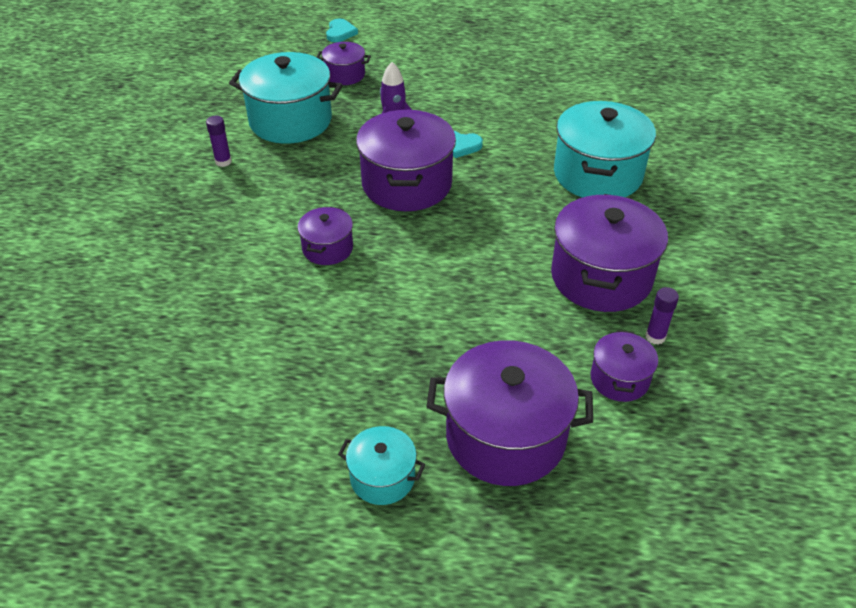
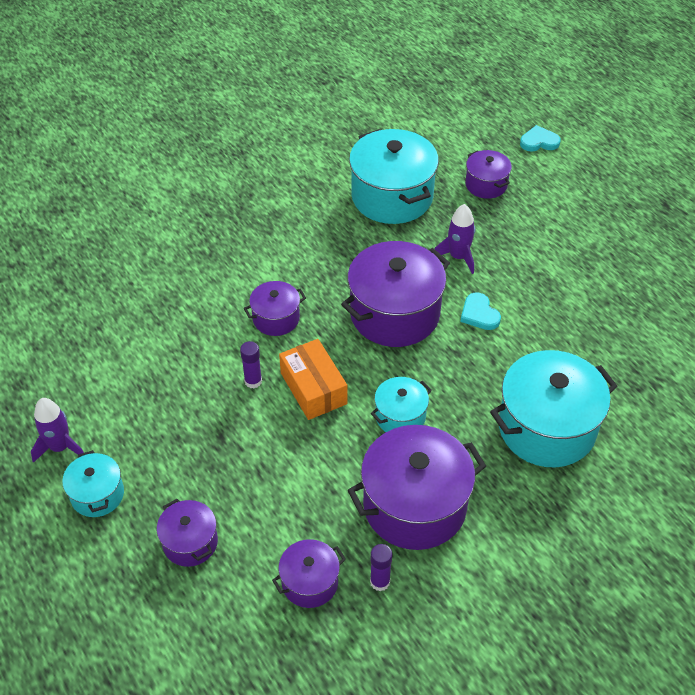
camera: 50 degrees right, 5 degrees up
(223, 162) = (305, 197): purple glue stick -> purple glue stick (253, 381)
(293, 477) = (60, 447): none -> purple rocket
(340, 33) = (539, 142): turquoise heart -> turquoise heart turned 150 degrees counterclockwise
(426, 268) = (313, 388): none -> orange box
(505, 436) = (190, 542): purple pot -> purple pot, size x0.52
(509, 237) = (400, 416): none -> turquoise pot

